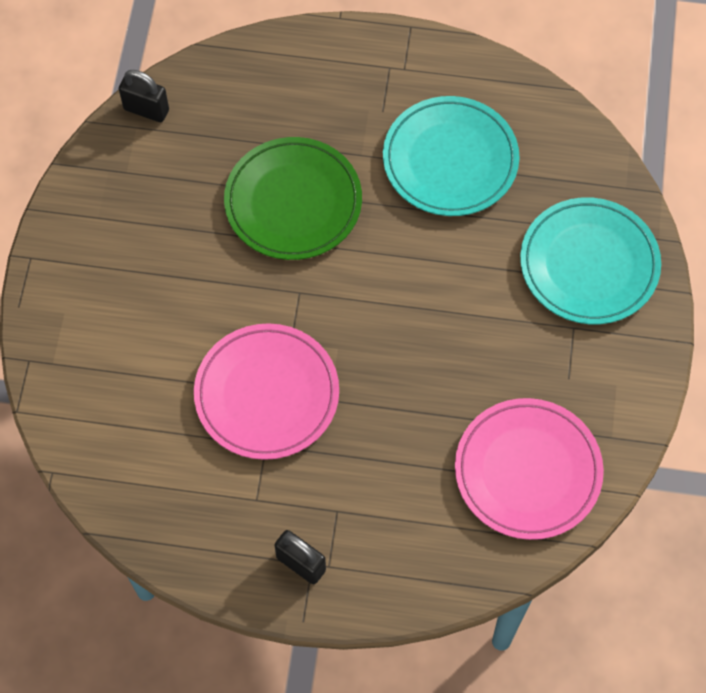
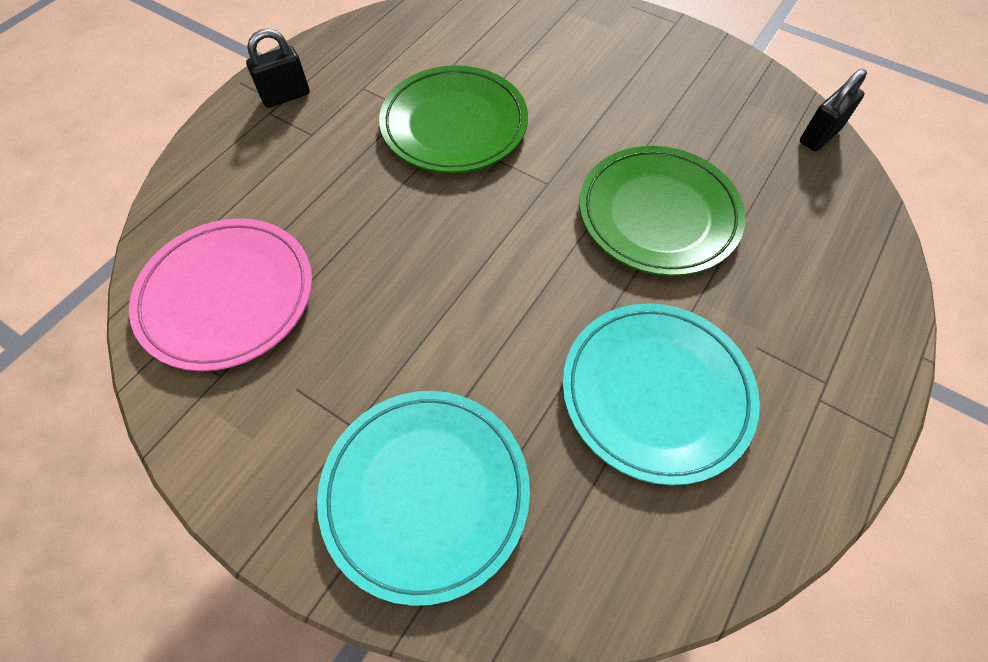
camera: 115 degrees right, 5 degrees down
(267, 394) = (454, 125): pink plate -> green plate

